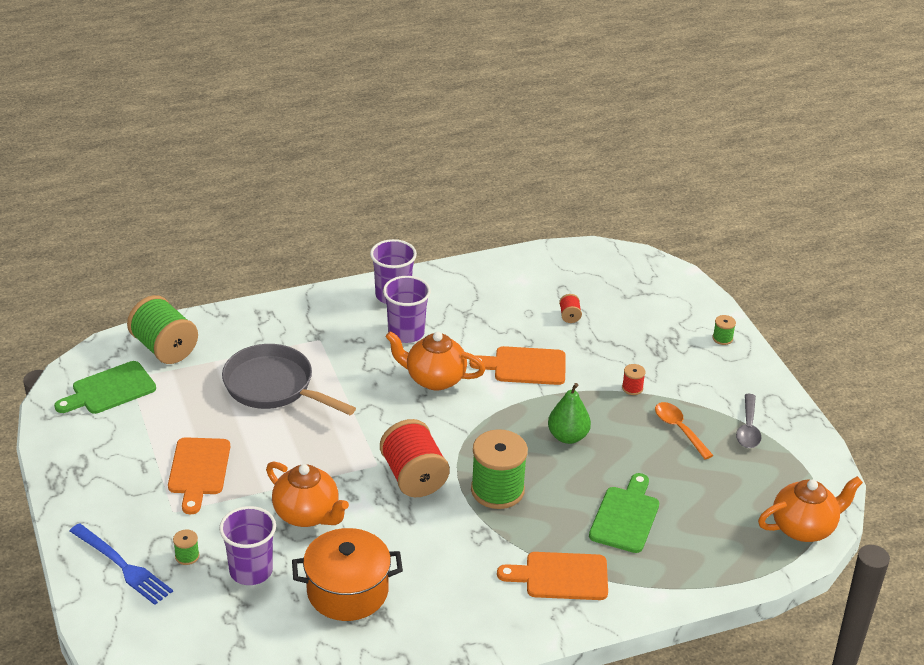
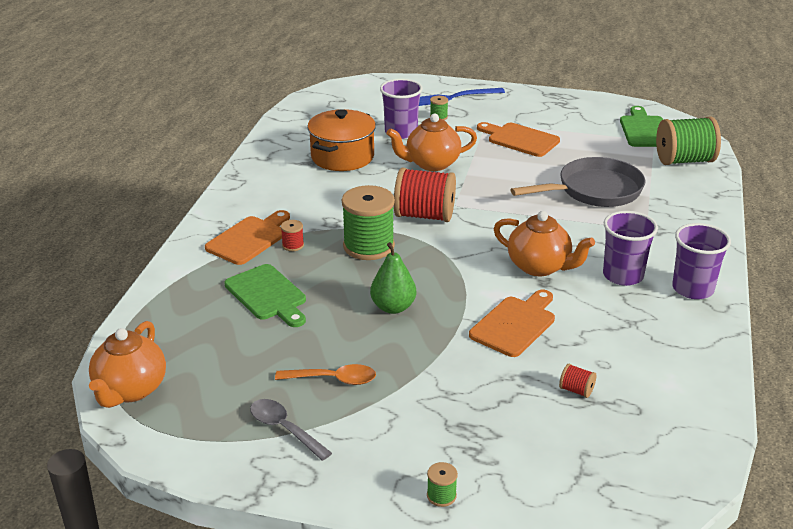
camera: 125 degrees right, 5 degrees down
(434, 379) = (540, 267): orange teapot -> orange teapot turned 75 degrees clockwise
(632, 388) = (421, 378): red spool -> red spool (293, 245)

